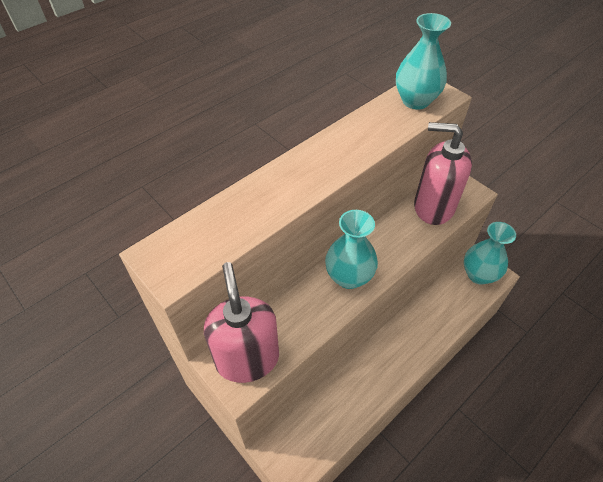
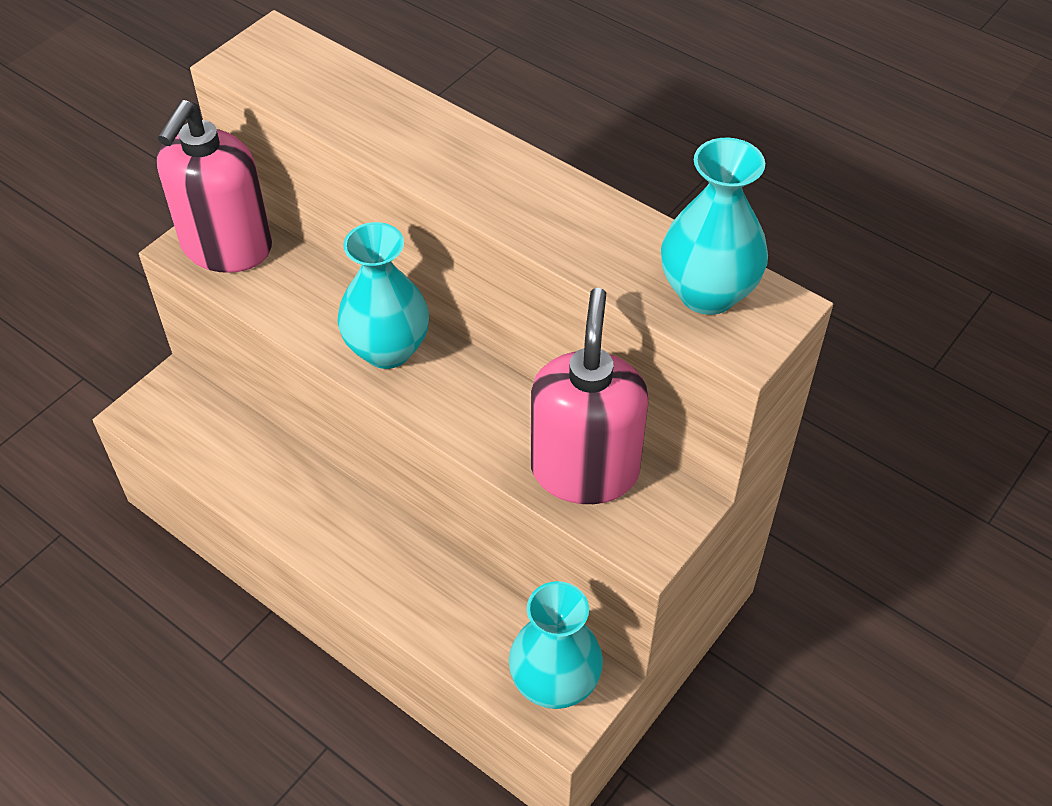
camera: 80 degrees right, 0 degrees up
(247, 358) = (226, 248): pink soap dispenser -> pink soap dispenser turned 135 degrees clockwise

